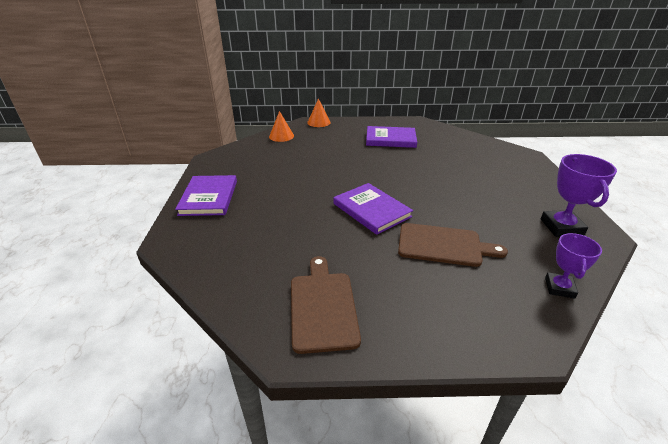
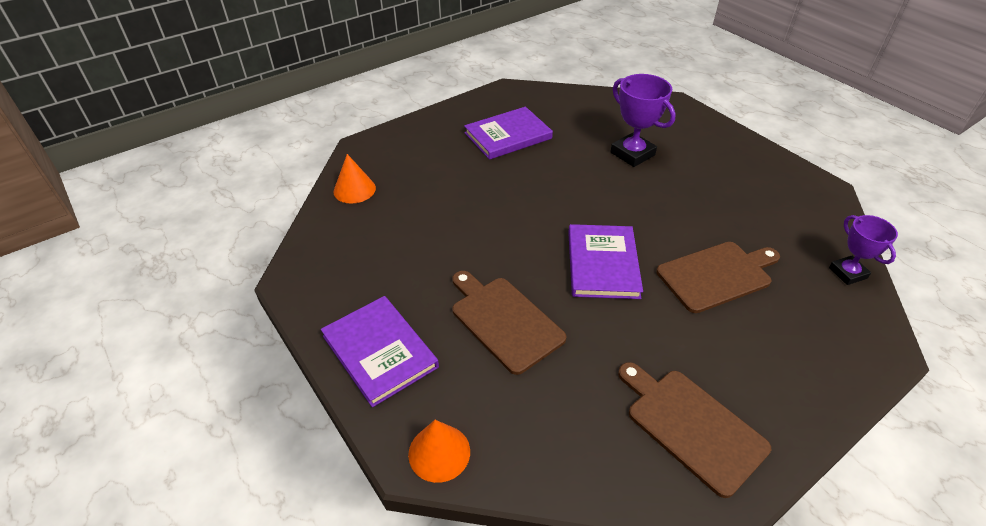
camera: 35 degrees left, 10 degrees up
(282, 211) = (504, 321): none -> brown cutting board
(318, 122) = (380, 141): orange cone -> orange cone (439, 452)
(371, 210) = (602, 264): purple book -> purple book turned 75 degrees clockwise
(561, 227) = (788, 195): purple trophy -> purple trophy (632, 154)

